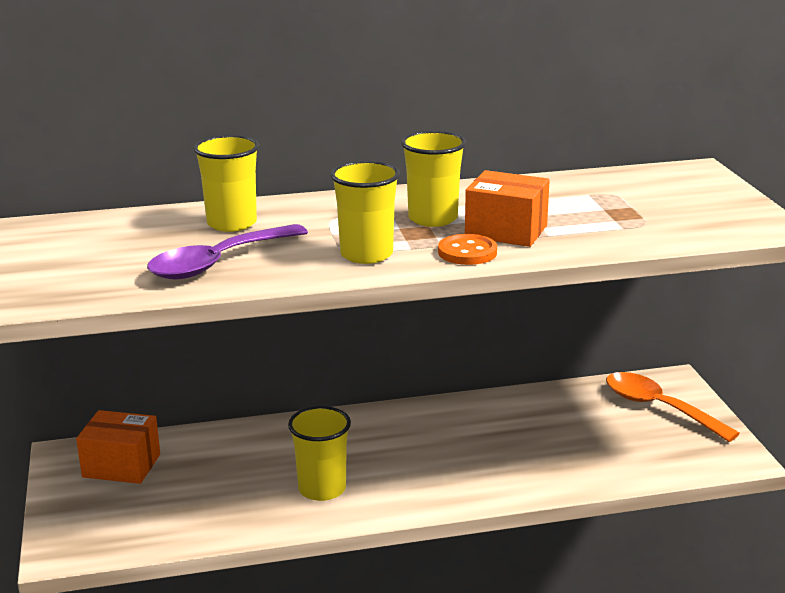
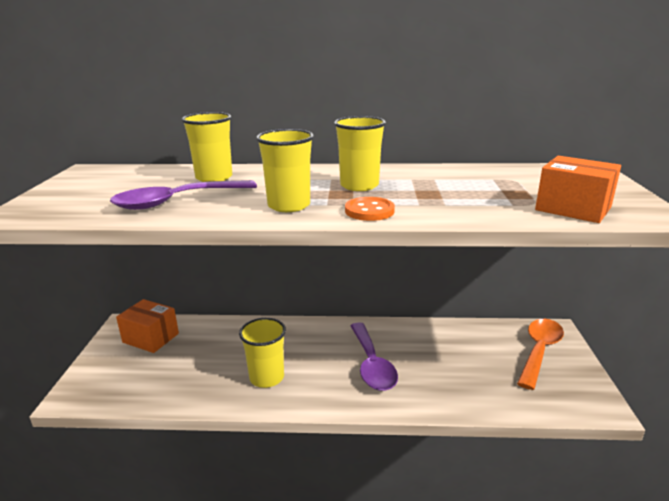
camera: 15 degrees right, 0 degrees up
(454, 454) = (372, 364): none -> purple spoon
(506, 231) = (411, 198): orange box -> orange box (573, 209)
(659, 408) = (539, 351): orange spoon -> orange spoon turned 60 degrees clockwise

